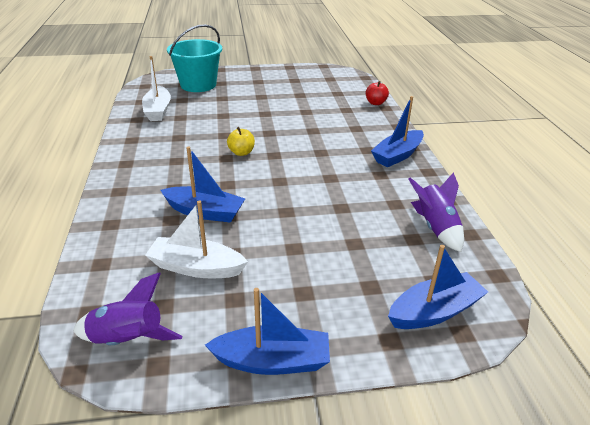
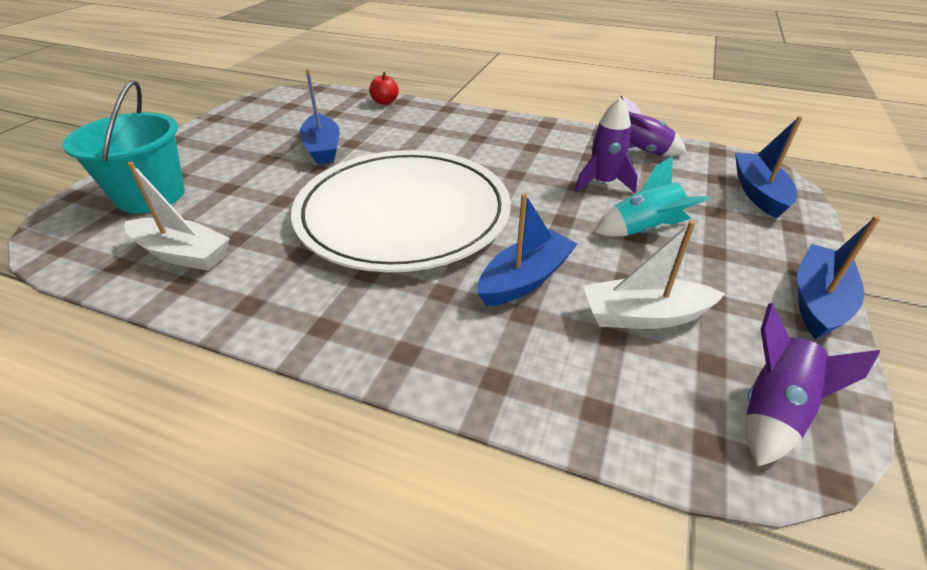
camera: 60 degrees left, 5 degrees up
(196, 267) = (643, 316): white boat -> white boat turned 45 degrees clockwise
(241, 152) = (403, 213): yellow apple -> white plate
(304, 251) = (643, 230): none -> turquoise rocket
(357, 218) = (602, 183): none -> purple rocket
(397, 155) = (504, 127): blue boat -> blue boat (322, 148)

